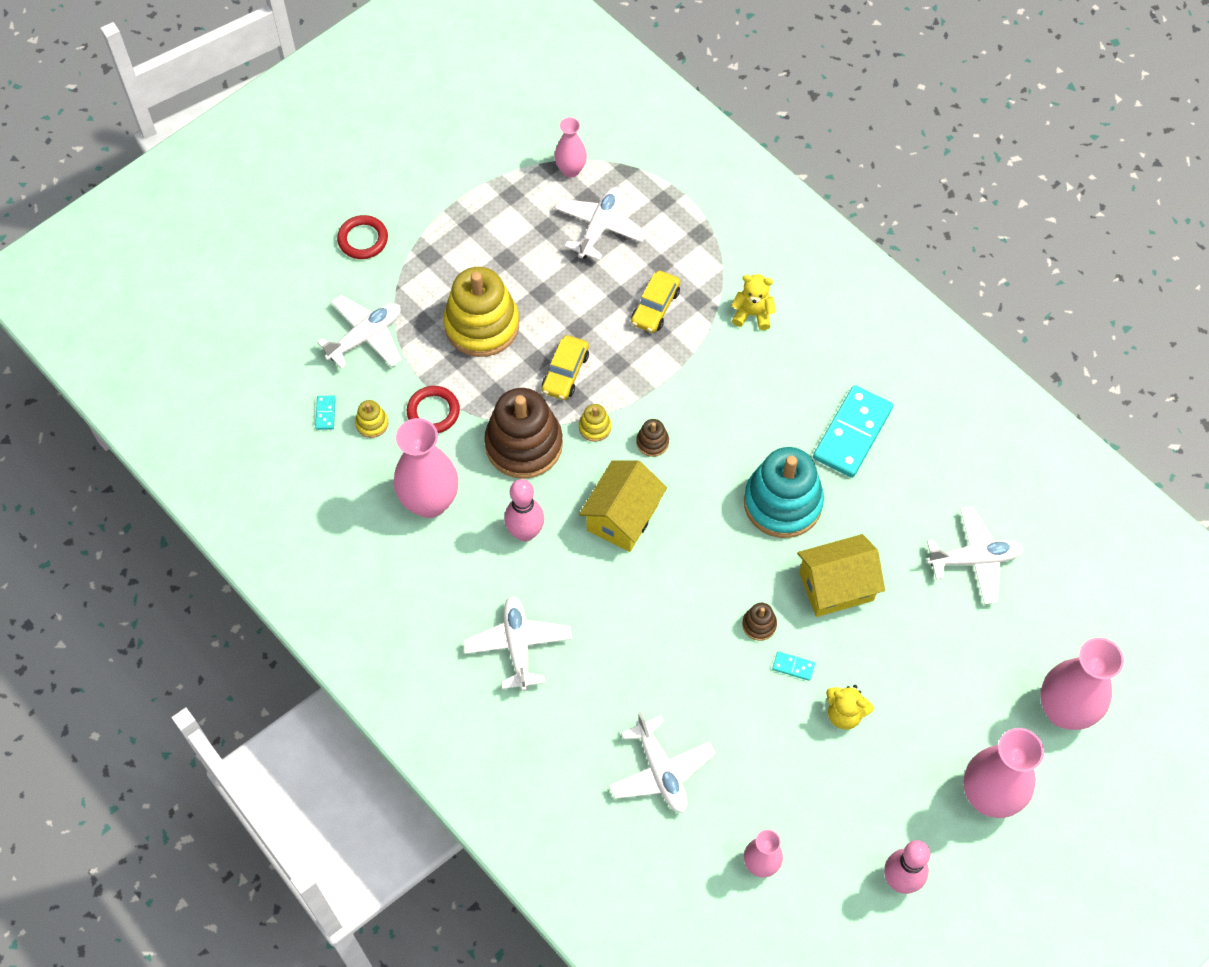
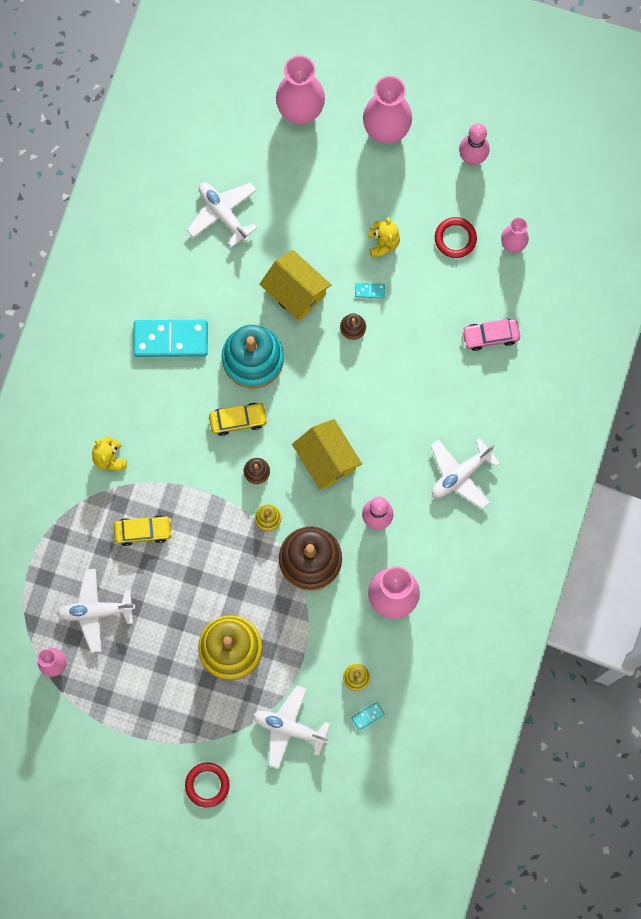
camera: 120 degrees left, 15 degrees up
(433, 412) = (321, 639): red ring -> red ring (455, 238)
(565, 372) = (235, 564): yellow car -> yellow car (238, 420)
(622, 517) = (326, 459): yellow house -> yellow house turned 60 degrees clockwise
(661, 771) = (490, 336): white plane -> pink car
(793, 666) = (369, 291): turquoise domino -> turquoise domino turned 75 degrees counterclockwise

